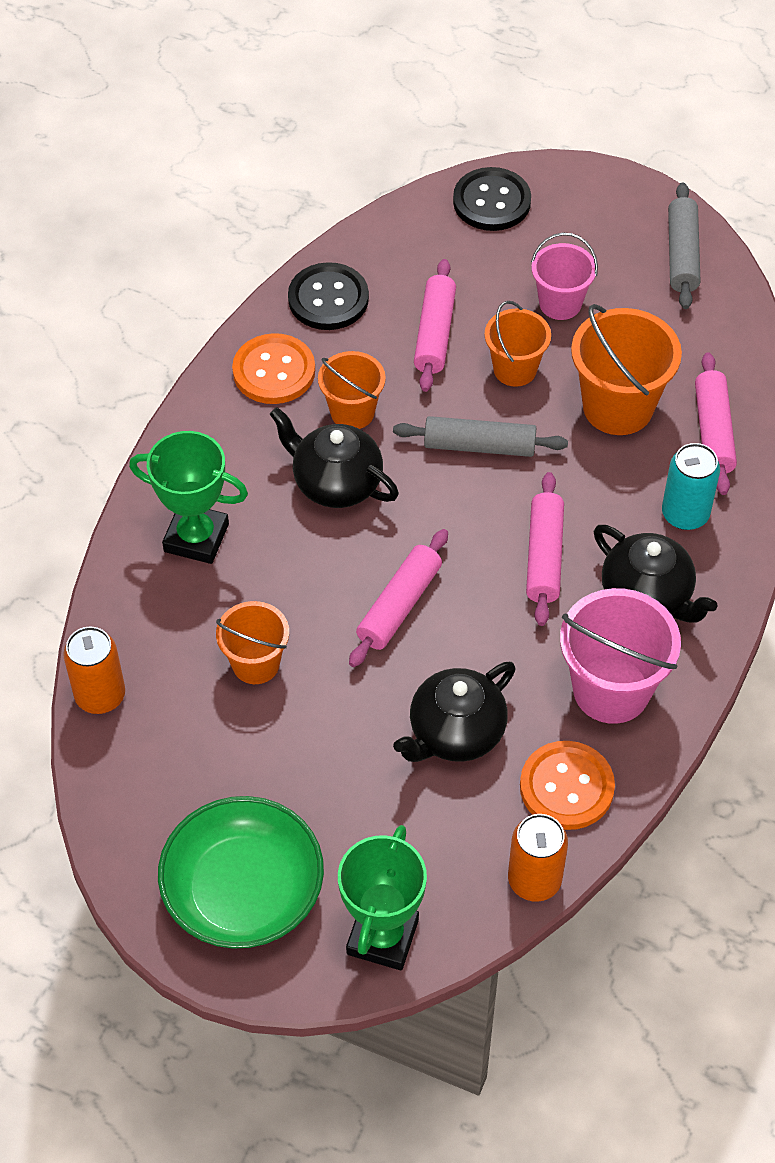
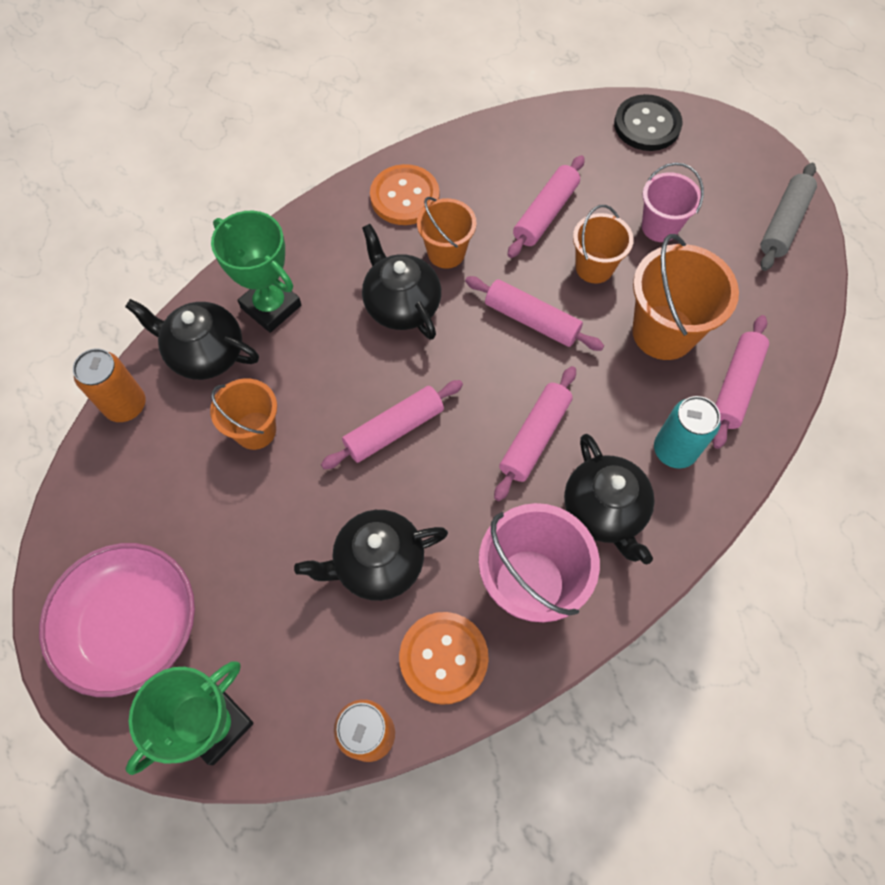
camera: 25 degrees right, 10 degrees up
(154, 611) = (205, 353): none -> black teapot
(243, 890) = (132, 625): green bowl -> pink bowl
(328, 299) = (477, 155): black button -> none
(479, 445) = (532, 320): grey rolling pin -> pink rolling pin

